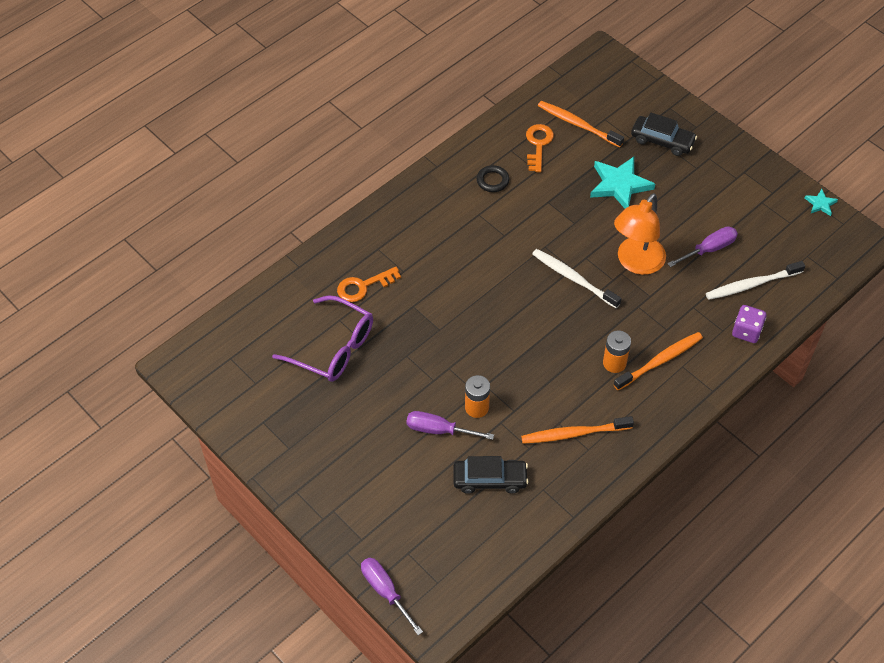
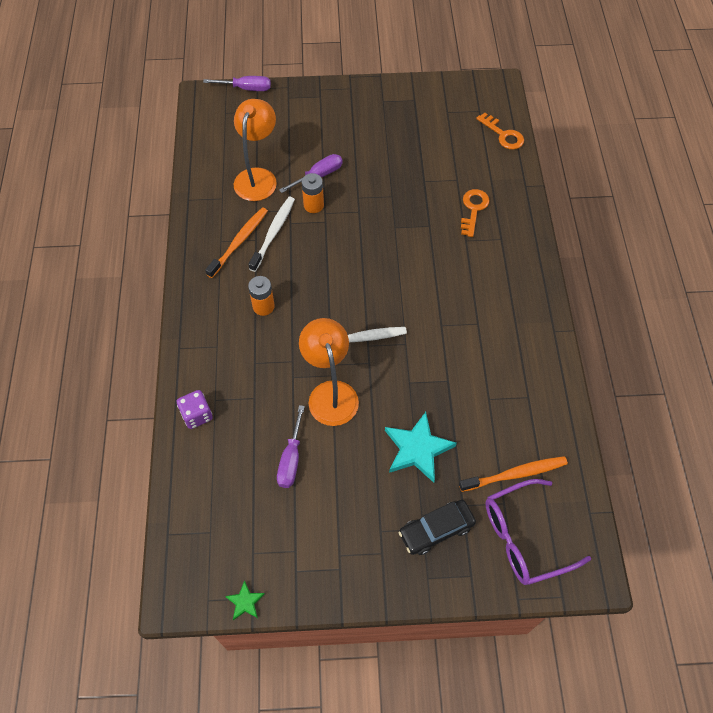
camera: 130 degrees right, 5 degrees up
(333, 348) = (436, 163): purple glasses -> purple glasses (524, 537)
(490, 479) = (258, 177): black car -> orange lamp
(492, 181) = (504, 358): black ring -> none
(538, 145) = (516, 422): orange key -> orange key (503, 135)
(660, 361) = (235, 336): orange toothbrush -> none
(751, 284) = (229, 459): white toothbrush -> white toothbrush (273, 233)
(820, 204) = (245, 602): turquoise star -> green star

